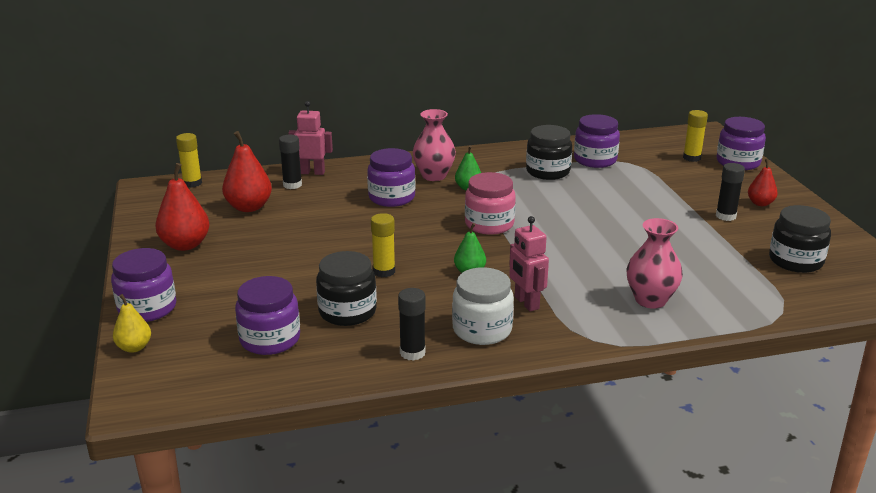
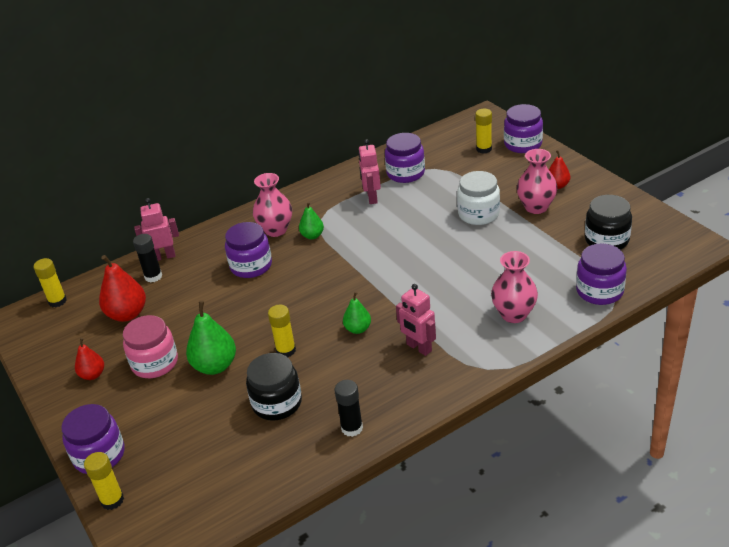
camera: 15 degrees left, 10 degrees up
(134, 347) = (112, 500): yellow pear -> yellow glue stick
(185, 245) = (93, 375): red pear -> red pear, size x0.59
(270, 339) = (226, 453): purple jar -> purple jar (599, 291)
(305, 266) = (215, 366): none -> green pear
(482, 330) = (396, 387): white jar -> white jar (478, 214)
(489, 224) = (350, 272): pink jar -> pink jar (155, 363)
(548, 172) = (372, 198): black jar -> pink robot
(725, 216) = (536, 207): black glue stick -> pink vase

